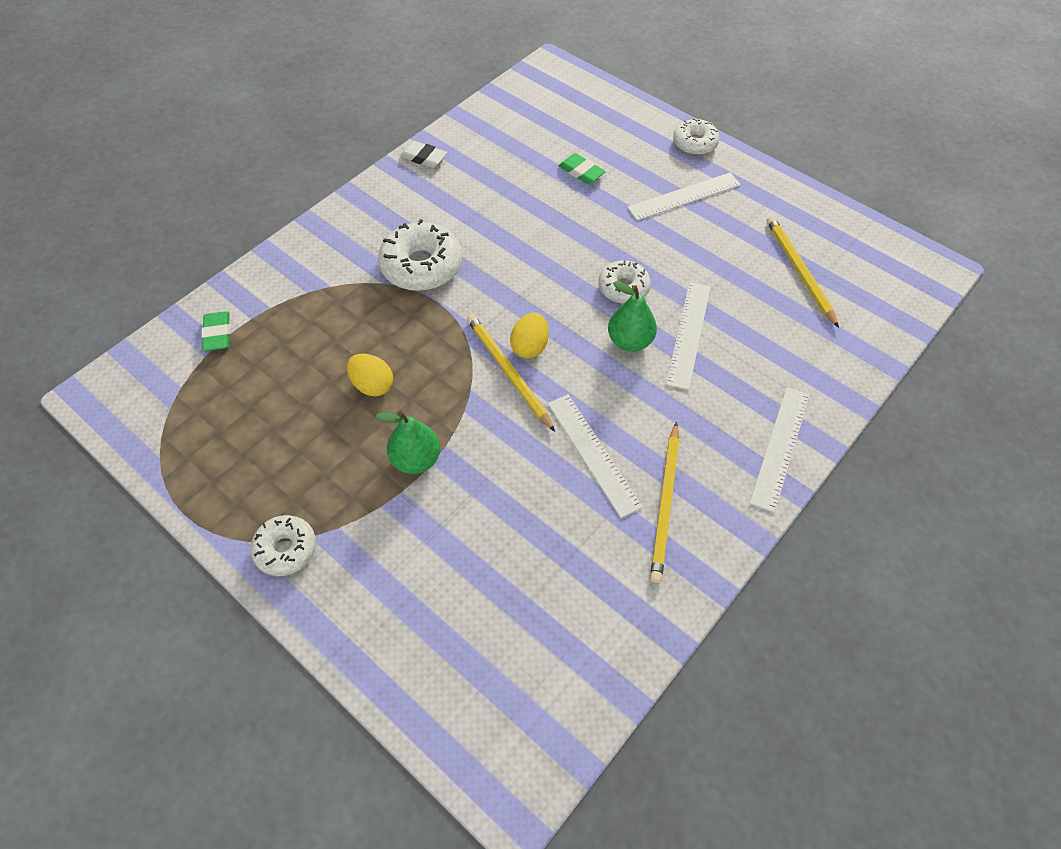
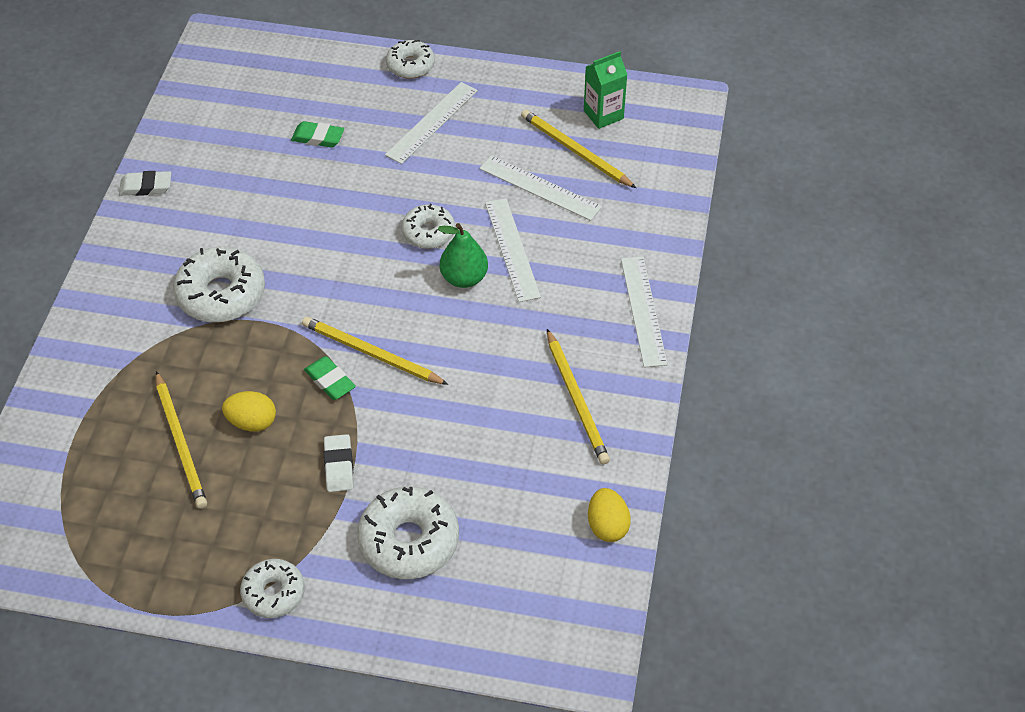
camera: 30 degrees left, 5 degrees down
(217, 334) = (59, 447): green eraser -> green eraser (330, 381)
(306, 375) = (180, 443): none -> yellow pencil
(416, 460) = (339, 466): green pear -> white eraser
(429, 563) = (409, 541): none -> white donut
(530, 346) = (376, 323): yellow egg -> yellow egg (607, 526)
(593, 453) = (491, 388): white ruler -> white ruler (540, 188)
(844, 249) = (603, 115): none -> green carton

